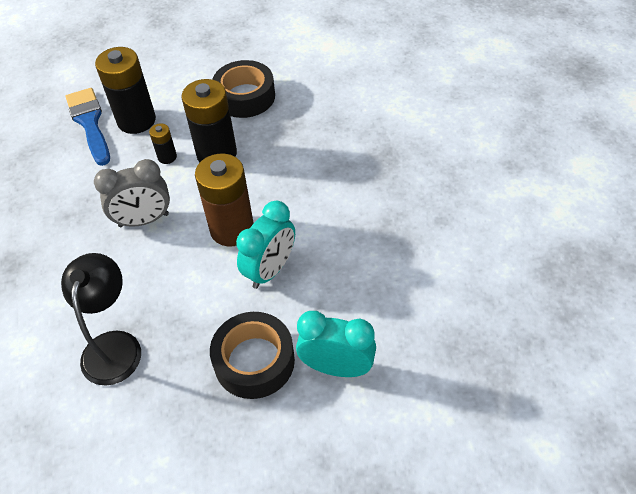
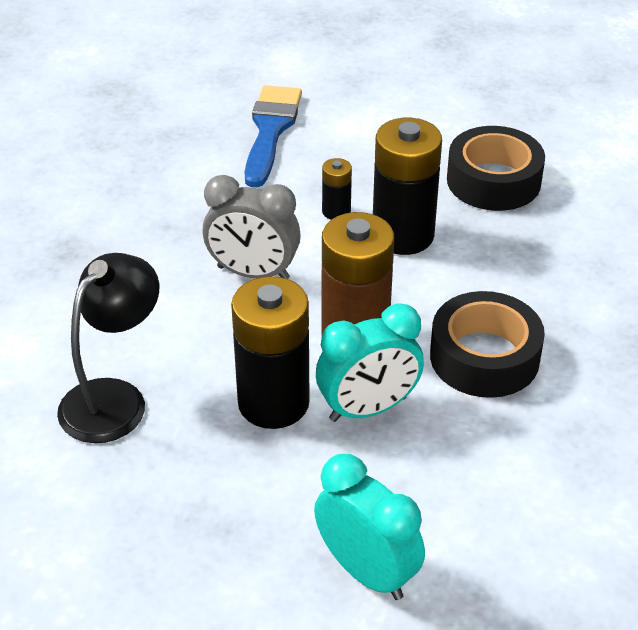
camera: 30 degrees right, 10 degrees down
(136, 120) = (329, 151): black battery -> black battery (273, 403)
(254, 361) = (266, 506): black tape -> black tape (484, 357)

